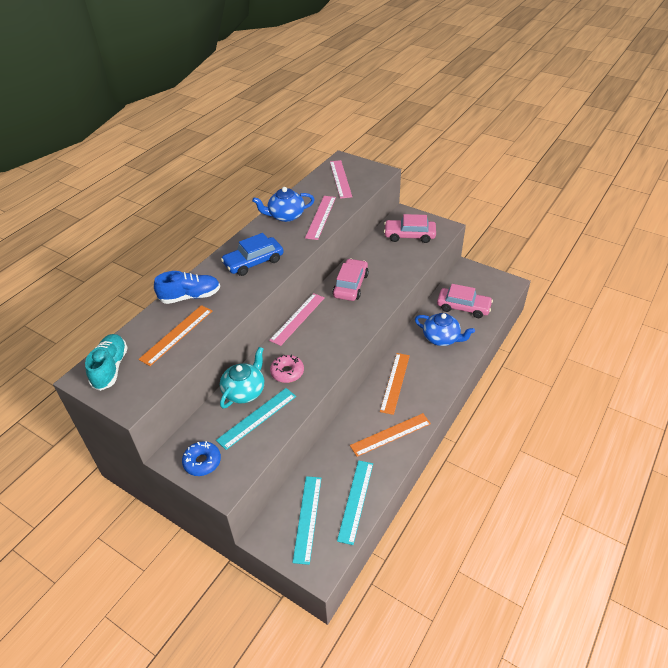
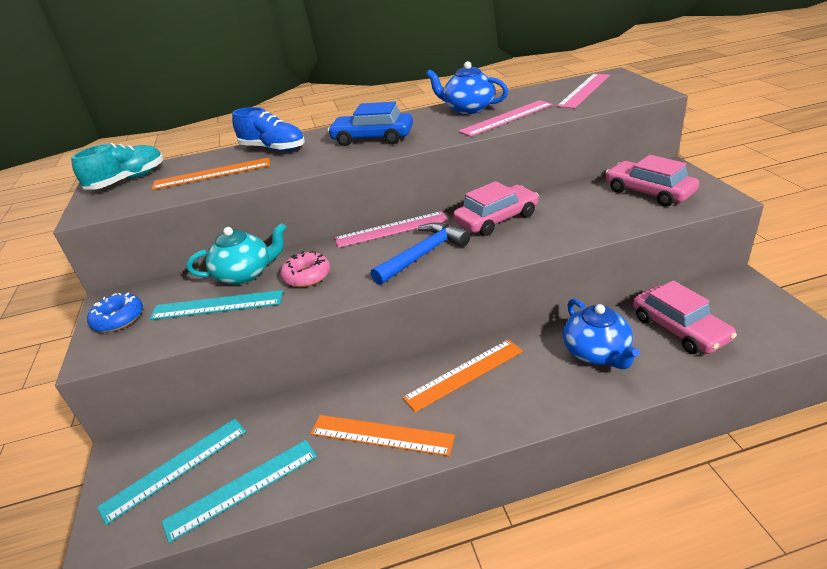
camera: 45 degrees right, 10 degrees down
(338, 327) = (423, 255): none -> blue hammer

